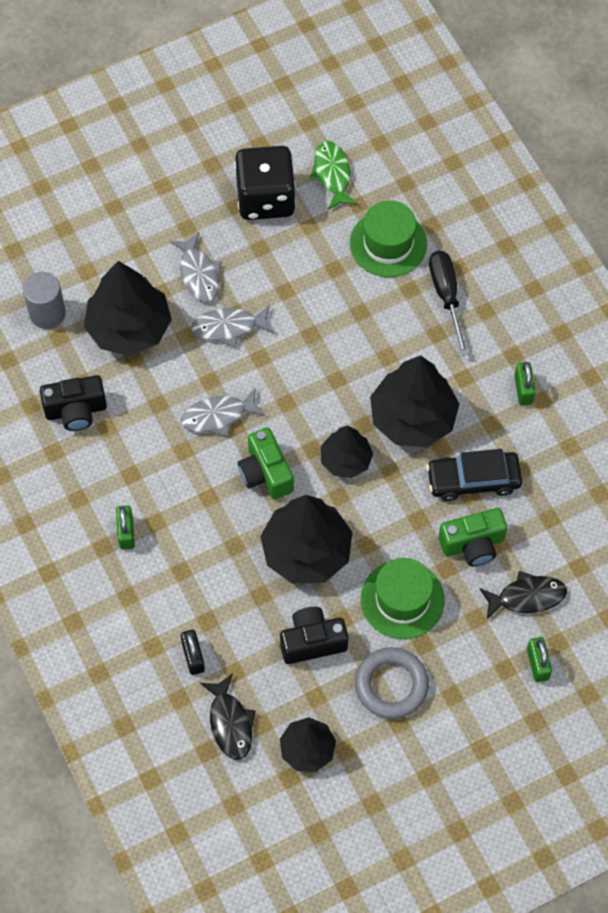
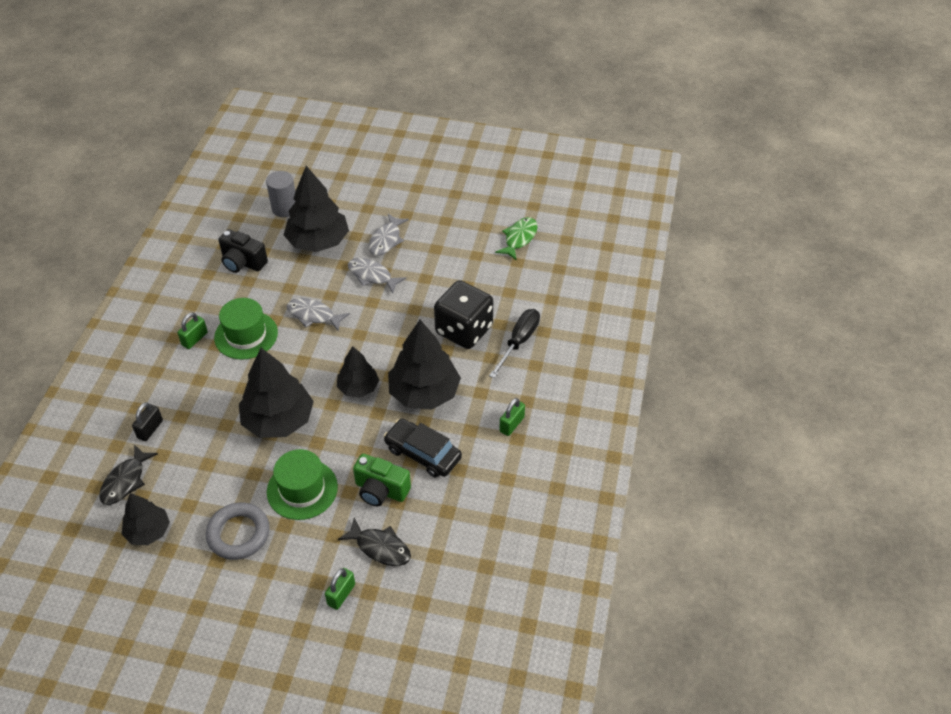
camera: 40 degrees right, 15 degrees down
(265, 198) = (466, 227): black dice -> black dice (464, 330)
(265, 473) = (305, 362): green camera -> none
(312, 641) = (223, 472): black camera -> none
(388, 243) = (513, 292): green hat -> green hat (246, 335)

